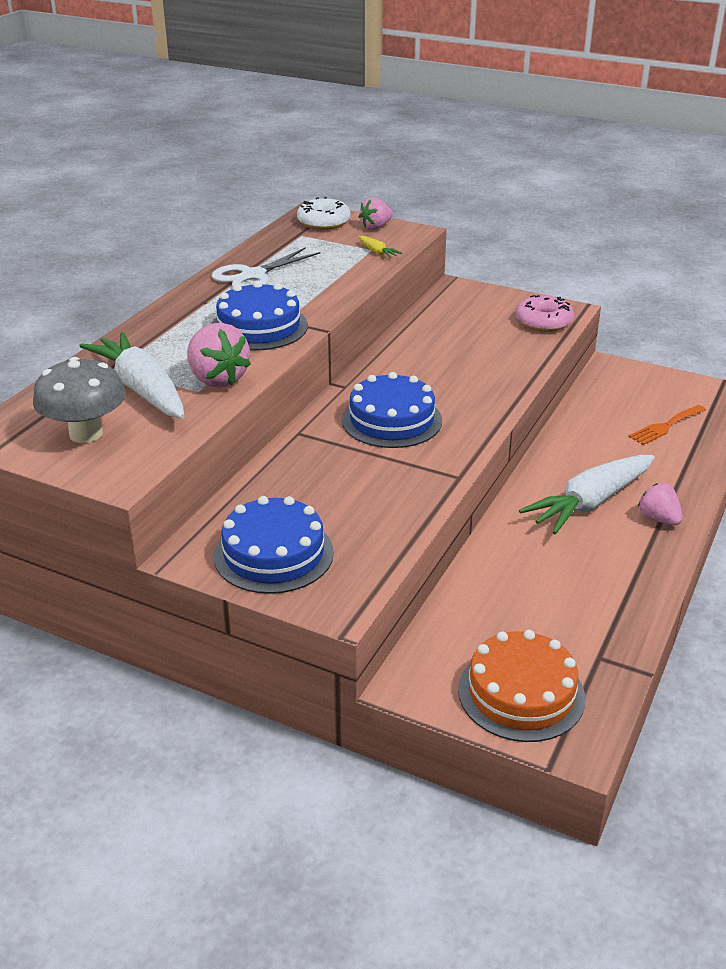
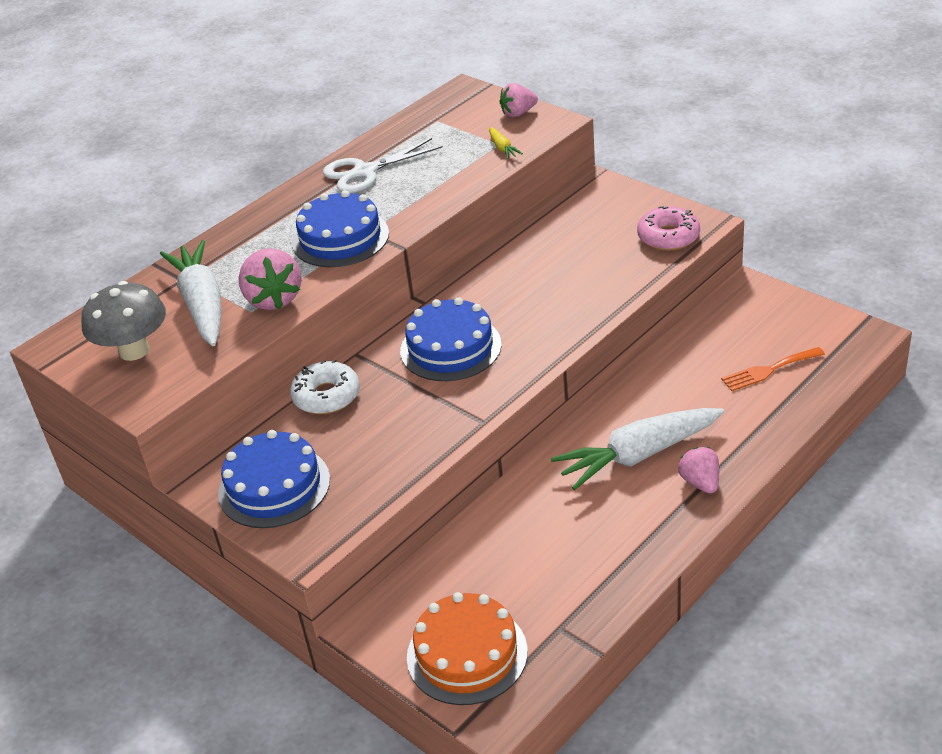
camera: 20 degrees right, 5 degrees up
(323, 222) = (468, 104): white donut -> white donut (326, 396)

